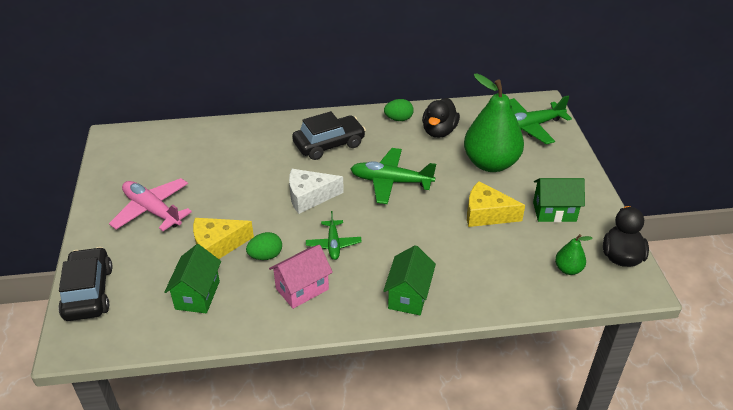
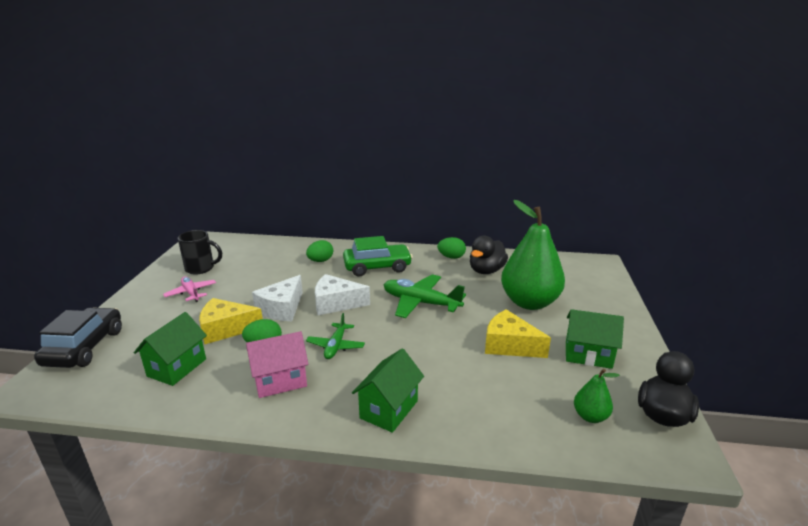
camera: 15 degrees right, 15 degrees down
(141, 177) = (201, 268): none -> black mug
(152, 210) = (191, 293): pink plane -> pink plane, size x0.60
(259, 212) = (282, 308): none -> white cheese
(265, 146) = (320, 261): none -> green egg
(329, 144) = (377, 267): black car -> green car
(529, 126) = (580, 278): green plane -> none

